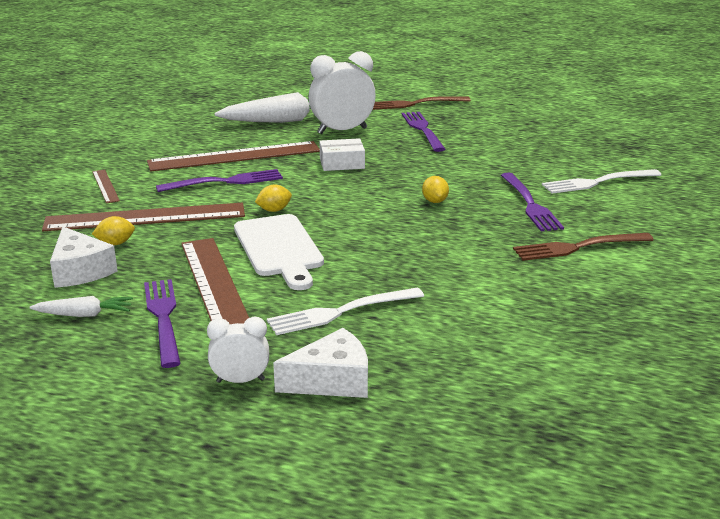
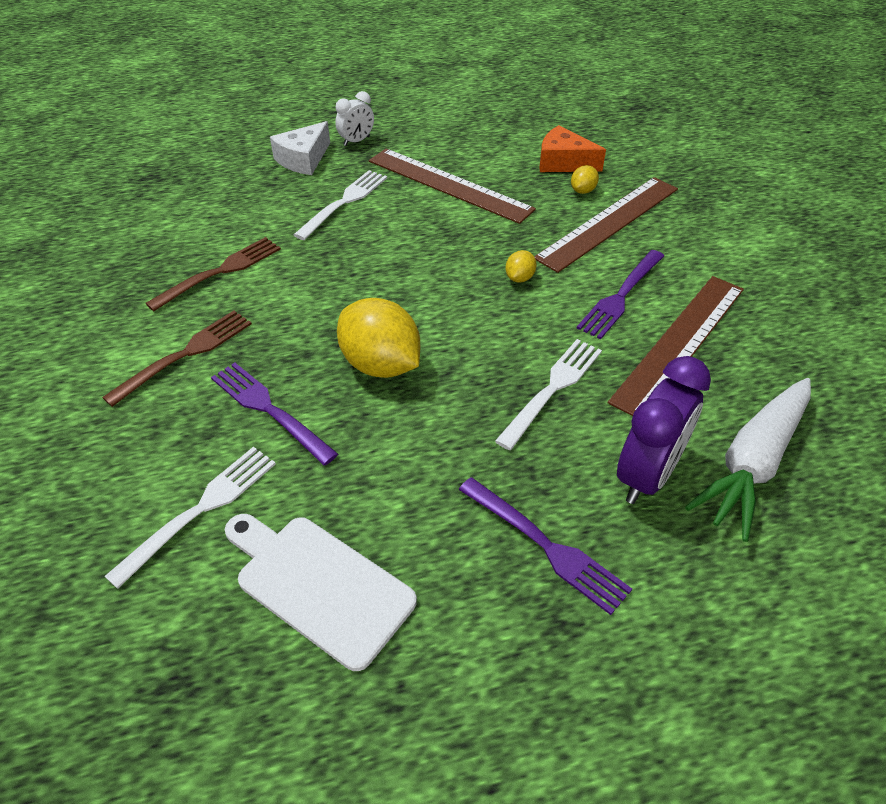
camera: 145 degrees right, 20 degrees up
(80, 271) = (563, 162): white cheese -> orange cheese
(84, 314) = (504, 139): white carrot -> none
(105, 186) = (708, 241): brown ruler -> none
(163, 318) = (454, 155): purple fork -> none
(279, 249) = (456, 237): white cutting board -> white cutting board (319, 584)
(342, 131) = (647, 475): white clock -> purple clock
(342, 163) = (552, 389): white box -> white fork
(415, 104) = (655, 657): brown fork -> brown fork (220, 272)
(435, 201) = (380, 365): yellow lemon -> yellow lemon, size x2.22

